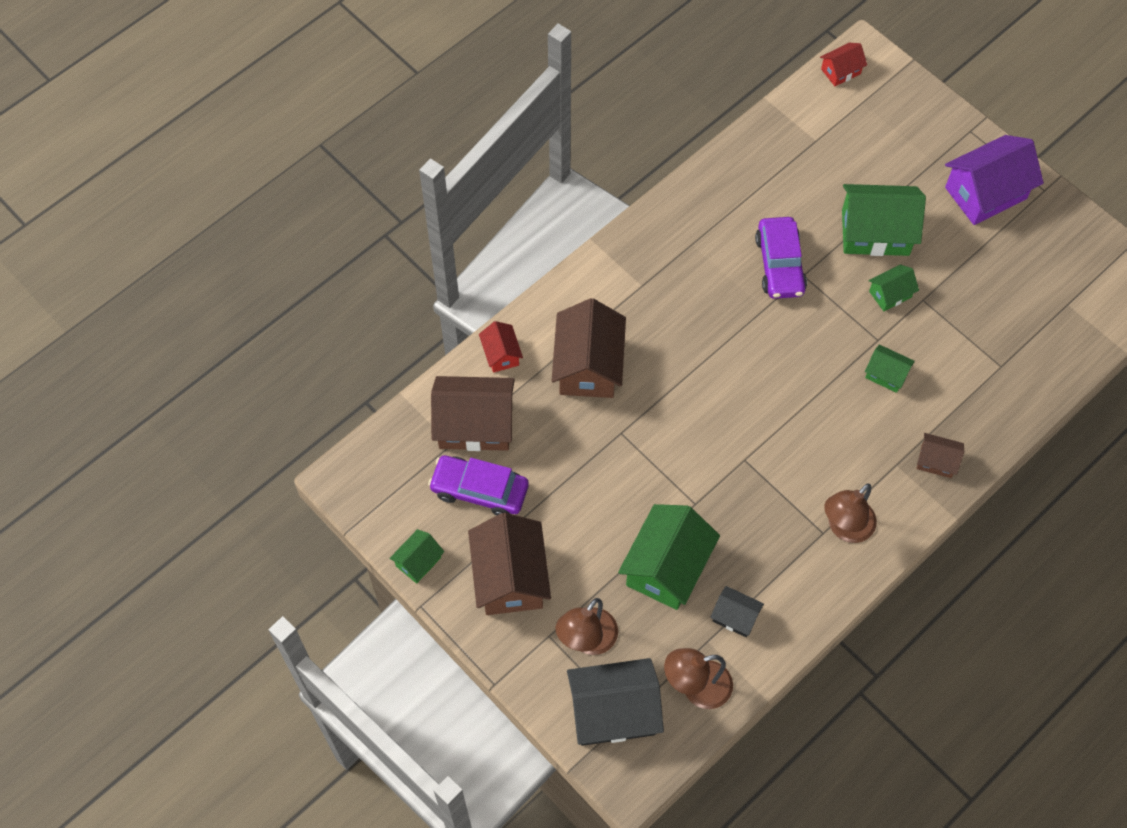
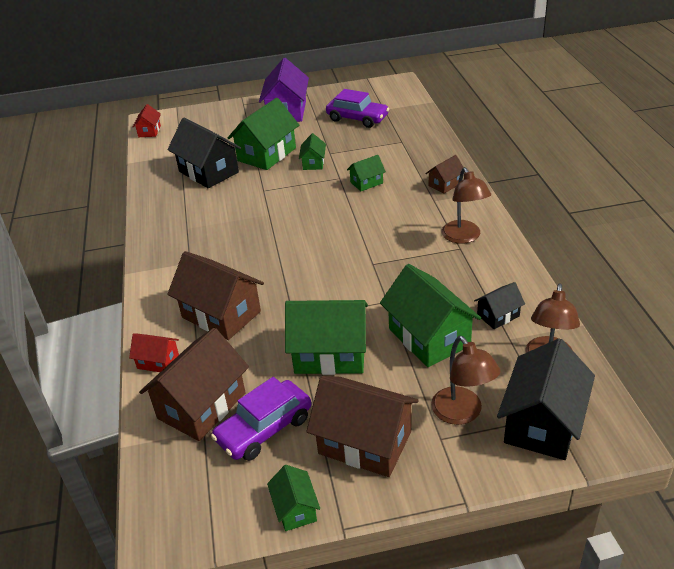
camera: 55 degrees left, 25 degrees down
(593, 492) = (330, 354): none -> green house
(780, 265) = (245, 197): purple car -> purple car (357, 118)
(801, 195) = (208, 172): none -> black house

